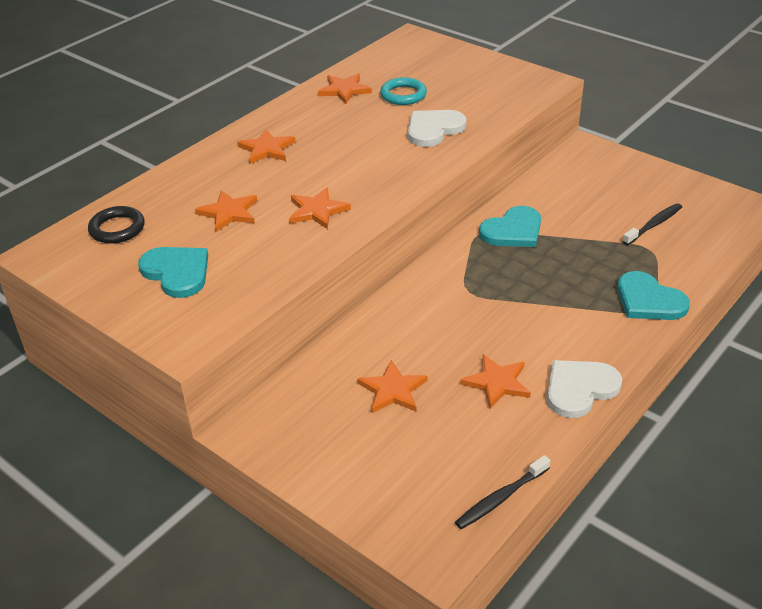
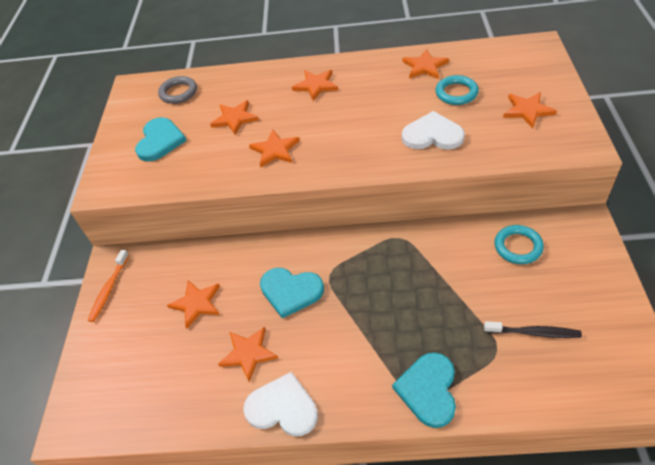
camera: 55 degrees right, 10 degrees up
(117, 228) = (178, 92): black ring -> grey ring
(283, 449) = (109, 289): none -> orange toothbrush
(475, 80) = (527, 110): none -> orange star
(501, 498) = (140, 429): black toothbrush -> none
(513, 231) = (423, 253): turquoise heart -> turquoise heart (291, 291)
(568, 186) = (518, 247): none -> turquoise ring

